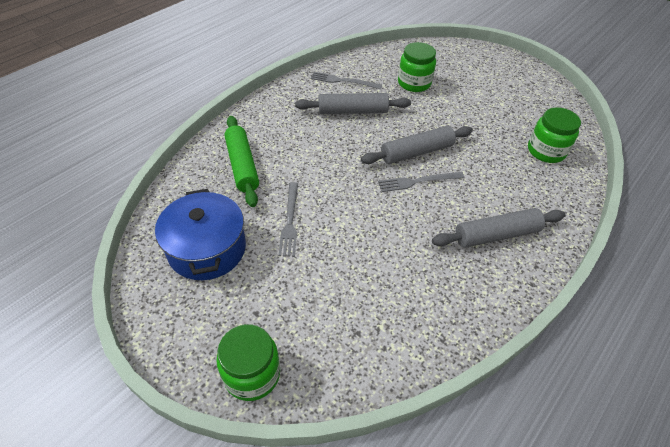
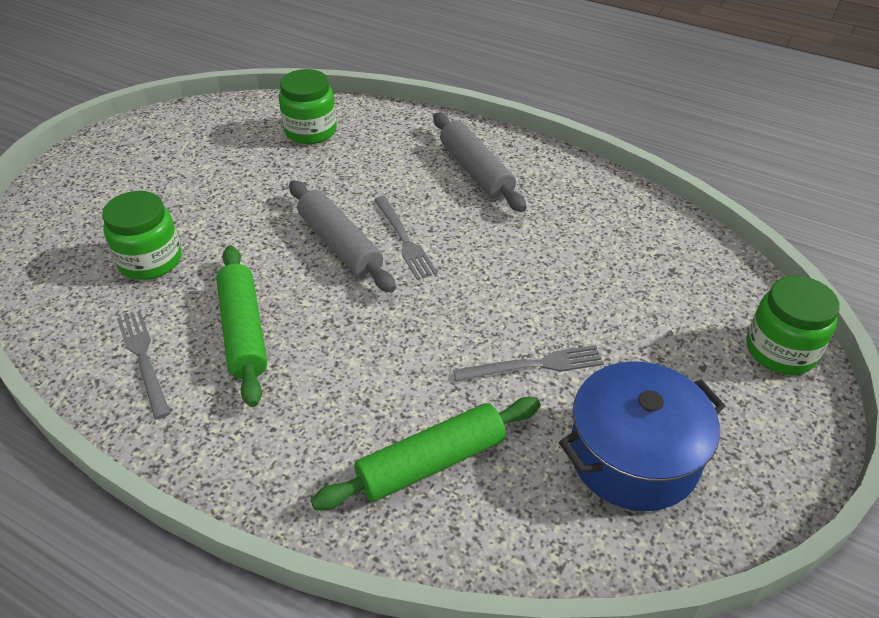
camera: 100 degrees left, 5 degrees down
(343, 81) = (143, 359): grey fork -> grey fork turned 150 degrees clockwise
(352, 111) = (243, 331): grey rolling pin -> green rolling pin

